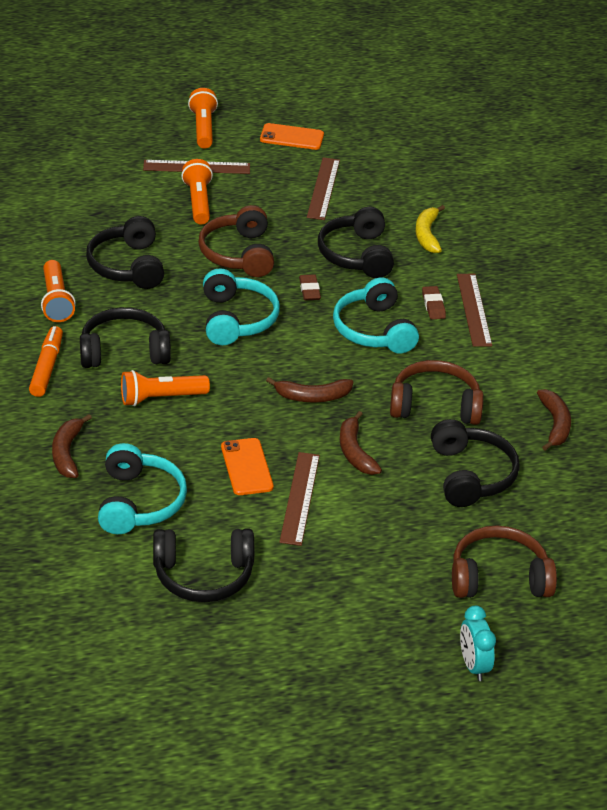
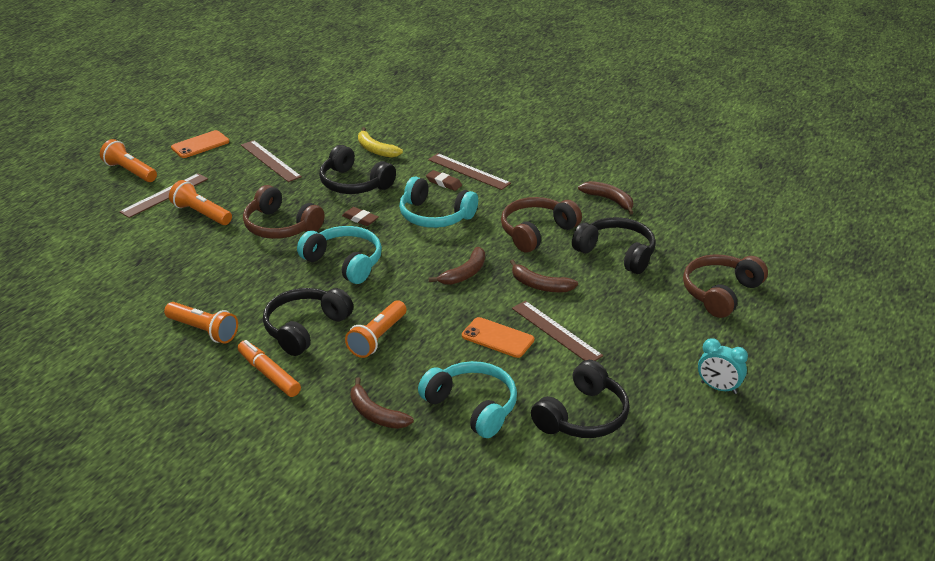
camera: 45 degrees left, 5 degrees down
(127, 266) = (217, 278): black headphones -> none
(473, 665) = (789, 345): turquoise clock -> turquoise clock (718, 388)

